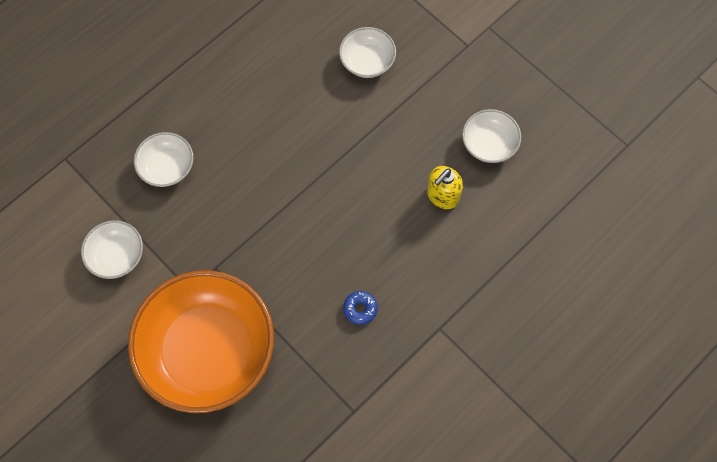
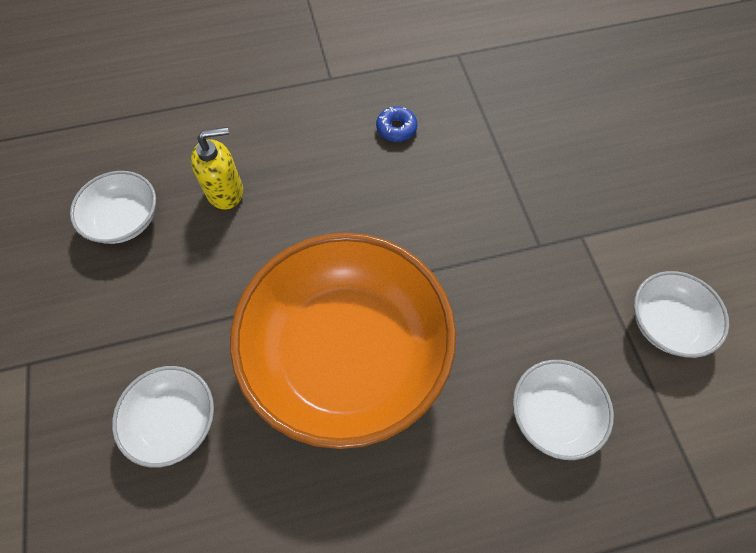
camera: 150 degrees left, 5 degrees down
(208, 350) = (584, 166): orange bowl -> orange bowl (347, 353)

